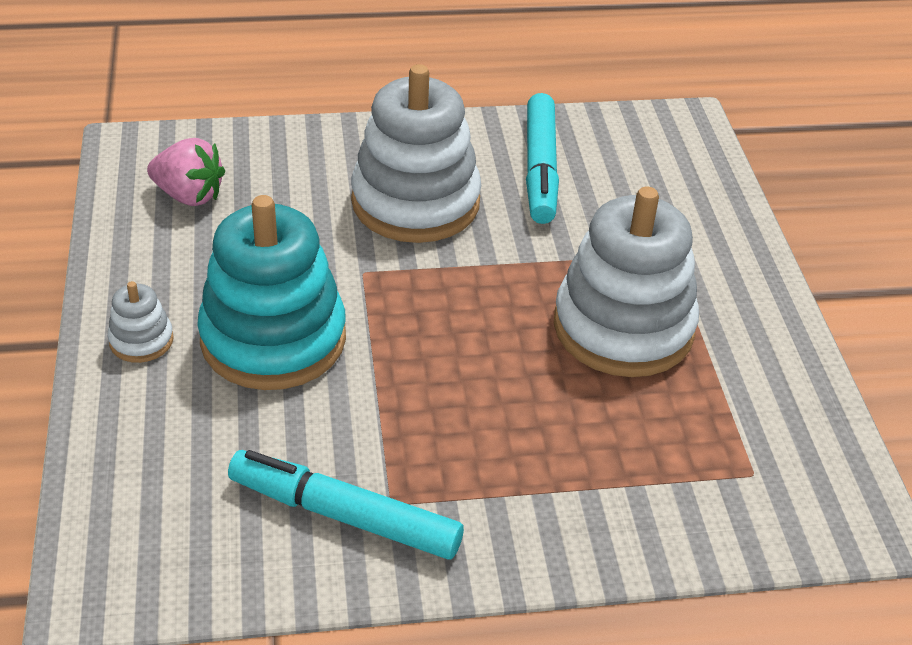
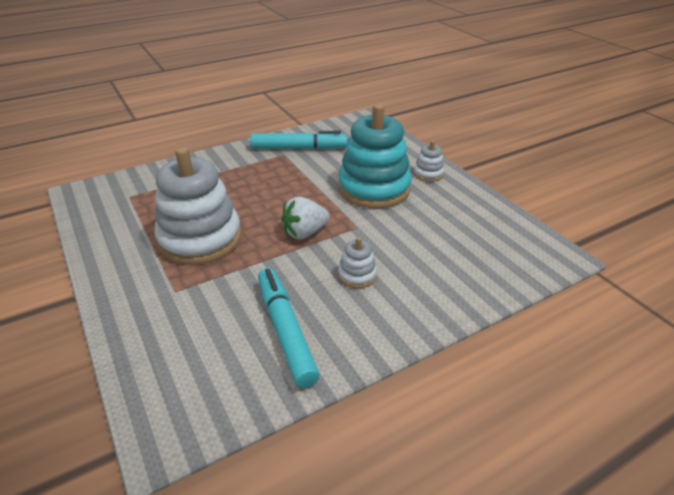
camera: 160 degrees right, 5 degrees down
(189, 195) = (488, 238): pink strawberry -> none
(415, 202) = (357, 275): white stacking toy -> white stacking toy, size x0.43
(451, 287) = (305, 233): none -> white strawberry

